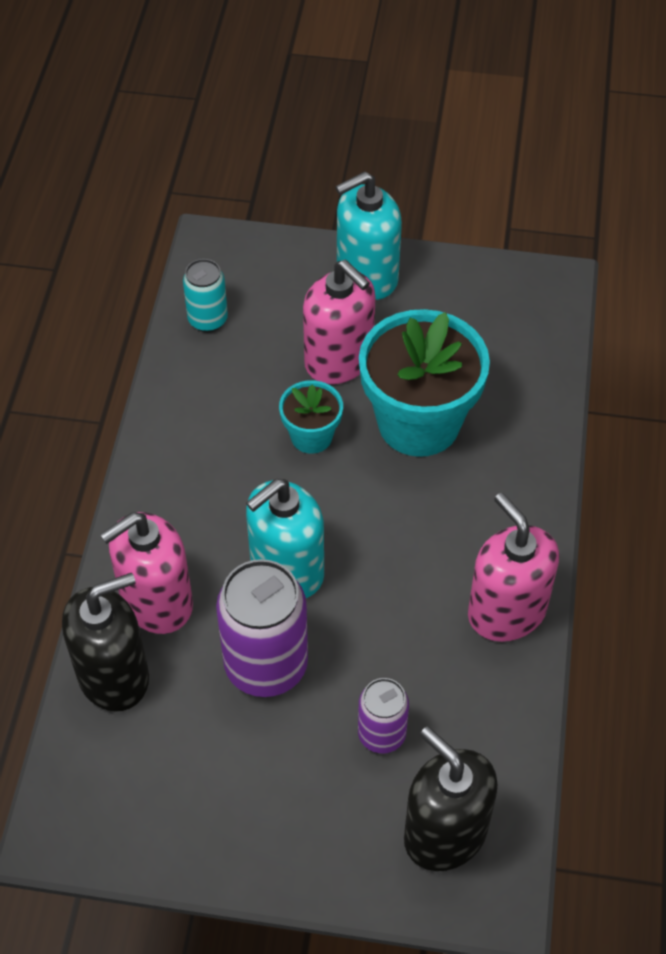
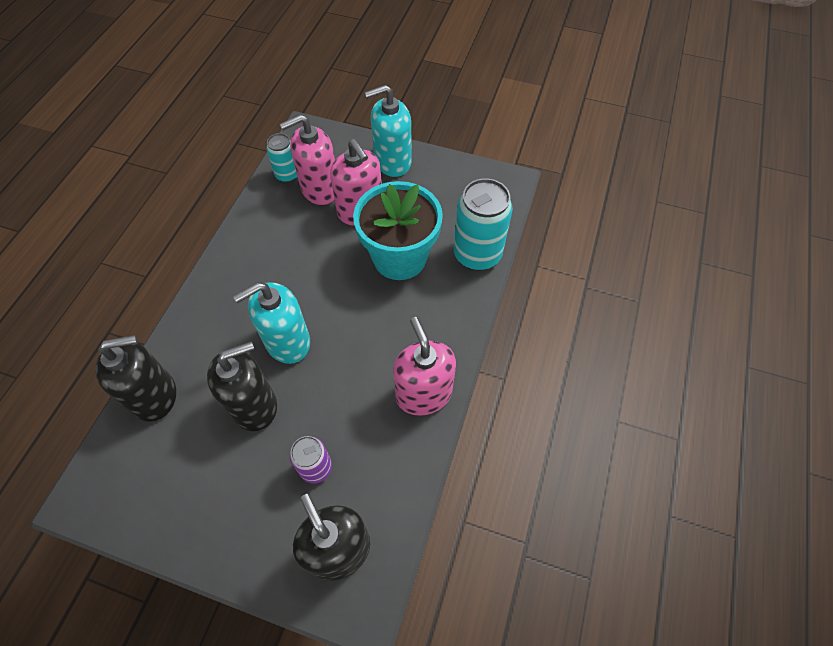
camera: 10 degrees right, 5 degrees up
(156, 602) = (198, 350): pink soap dispenser -> pink soap dispenser (320, 189)
(266, 666) = (254, 405): purple can -> black soap dispenser
(311, 436) = (329, 256): turquoise flower pot -> none
(533, 402) = (477, 255): none -> turquoise can

